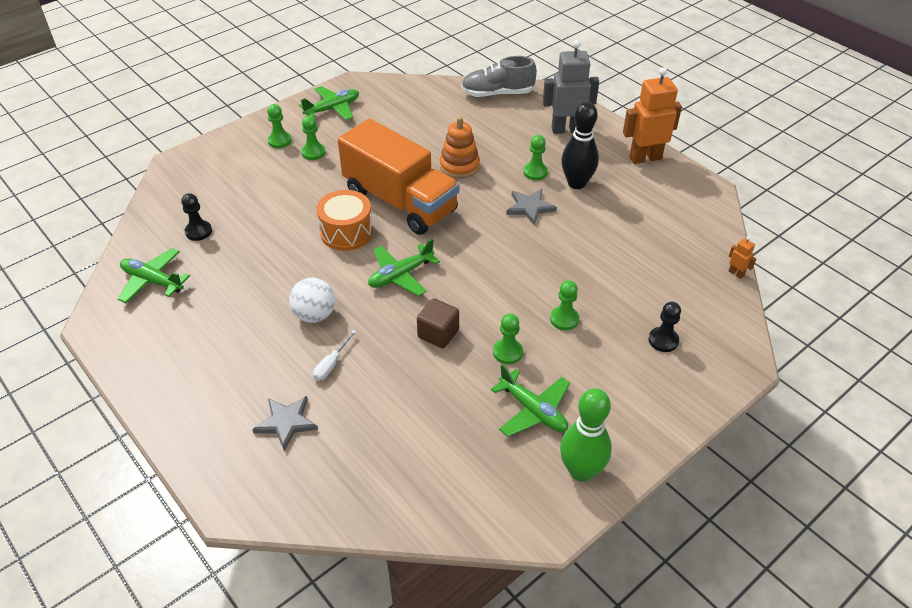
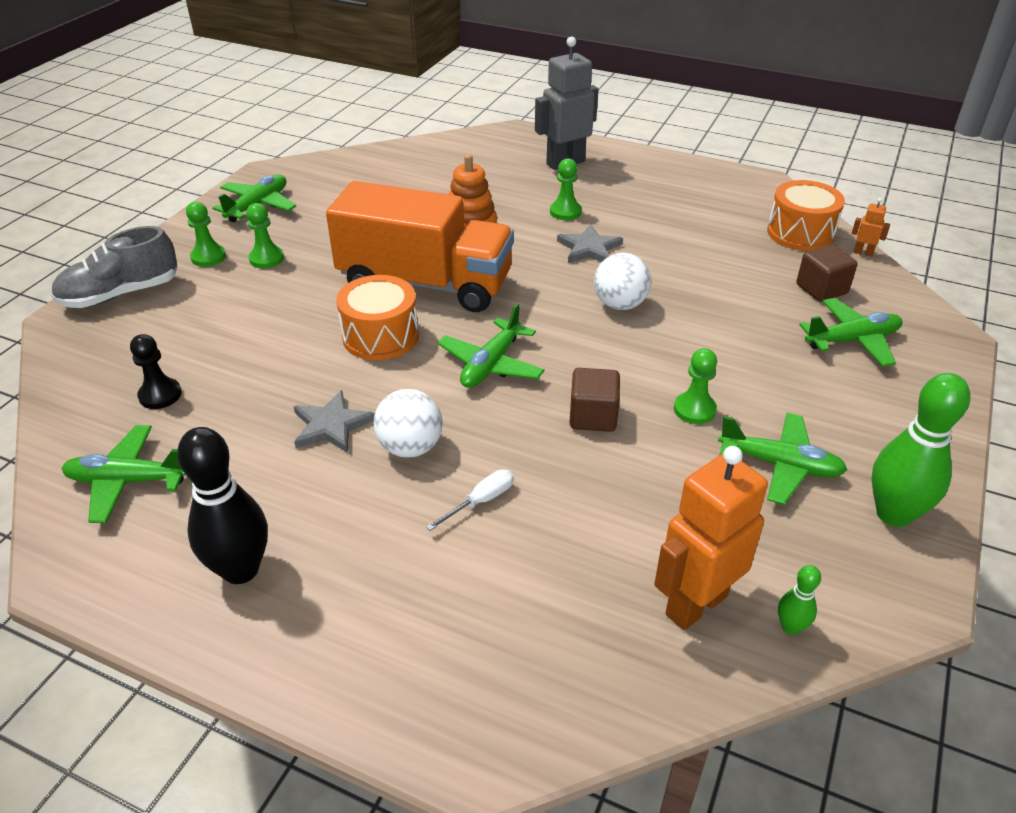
camera: 25 degrees left, 5 degrees down
(286, 423) = (473, 601): grey star -> grey star (331, 425)
(331, 364) = (481, 501): white screwdriver -> white screwdriver turned 135 degrees counterclockwise
(453, 512) = (790, 627): none -> green bowling pin
(497, 93) = (456, 146): grey shoe -> grey shoe (121, 294)
(518, 258) = (620, 304): none -> white ball
(564, 319) = (727, 352): green pawn -> none
(576, 183) = (621, 211): black bowling pin -> black bowling pin (240, 569)
(645, 158) = (673, 169): orange robot -> orange robot (695, 604)
(663, 340) = (852, 340): black pawn -> green plane
(675, 293) = (821, 289): none -> brown cube
(700, 242) = (800, 233): none -> orange drum

